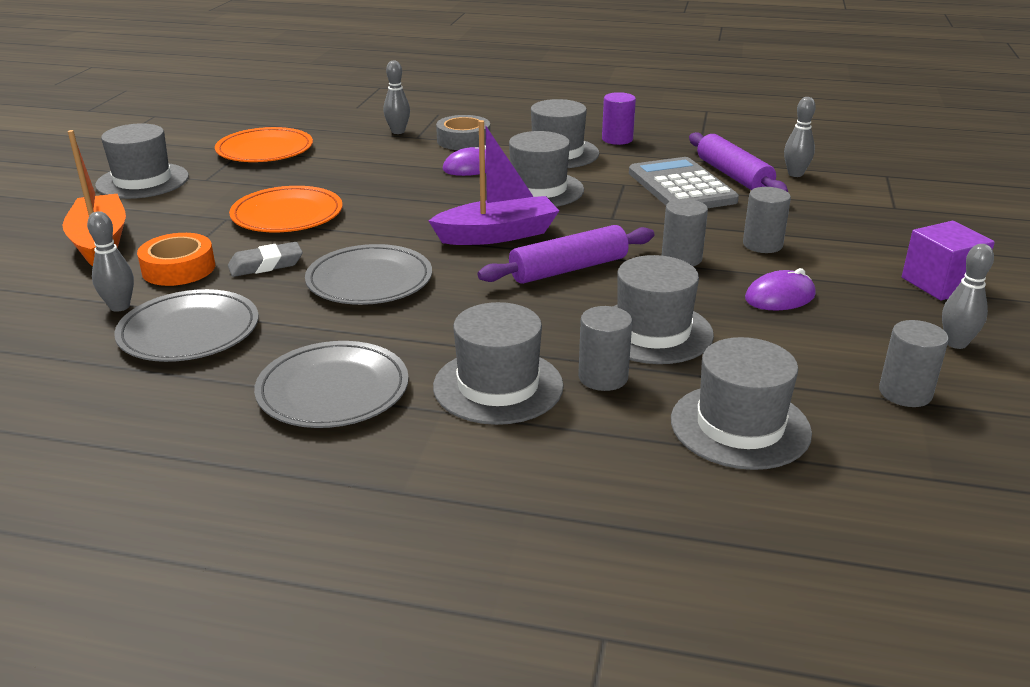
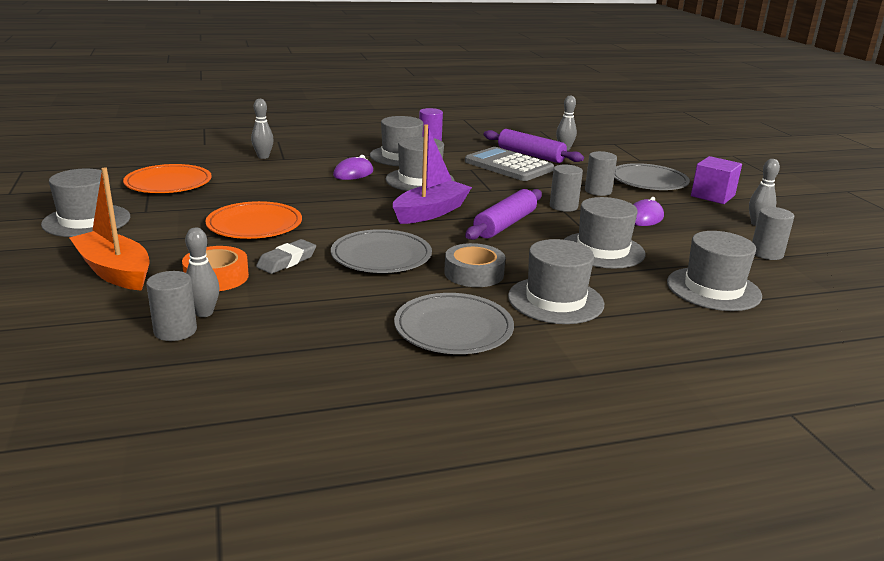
camera: 30 degrees left, 5 degrees down
(189, 331) = (290, 317): grey plate -> grey plate (649, 181)
(463, 140) = (322, 156): grey tape -> grey tape (474, 273)
(603, 377) = (609, 281): grey cylinder -> grey cylinder (175, 331)

